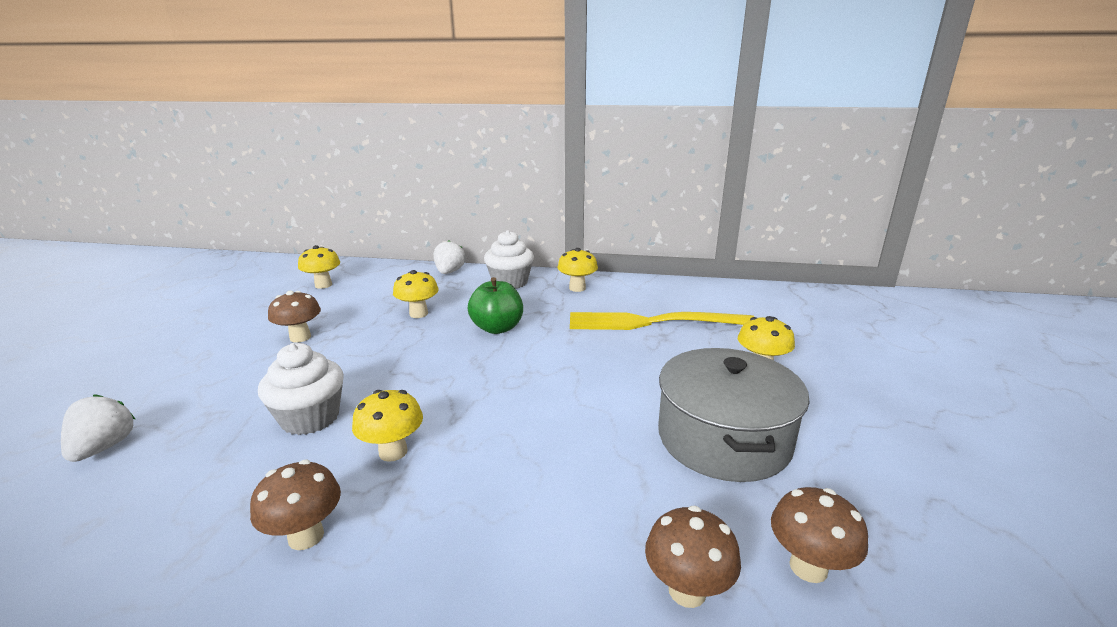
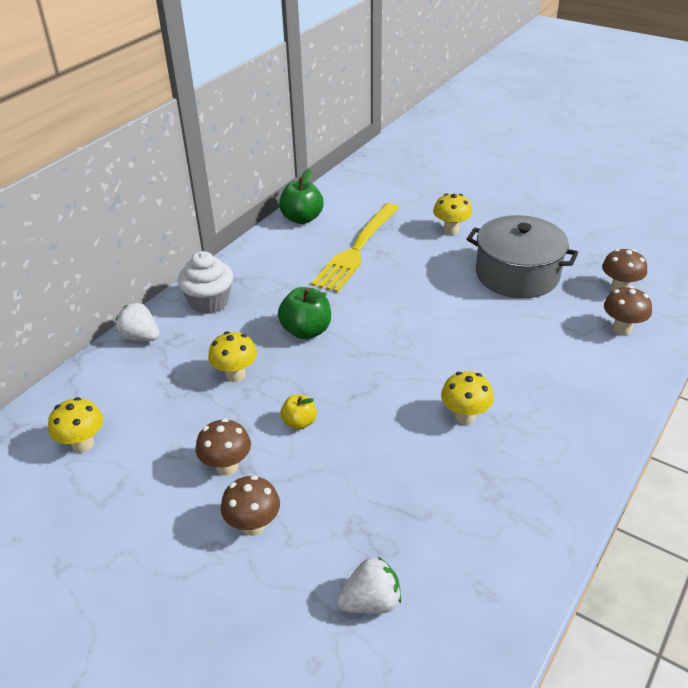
camera: 65 degrees left, 15 degrees up
(104, 448) = (371, 602): white strawberry -> white strawberry turned 135 degrees clockwise
(306, 536) = (537, 464): brown mushroom -> brown mushroom (253, 525)
(310, 418) = (394, 461): white cupcake -> none
(362, 355) = (299, 422): none -> yellow apple
(577, 288) = (260, 266): yellow mushroom -> none
(672, 287) = (302, 218): none -> green apple

